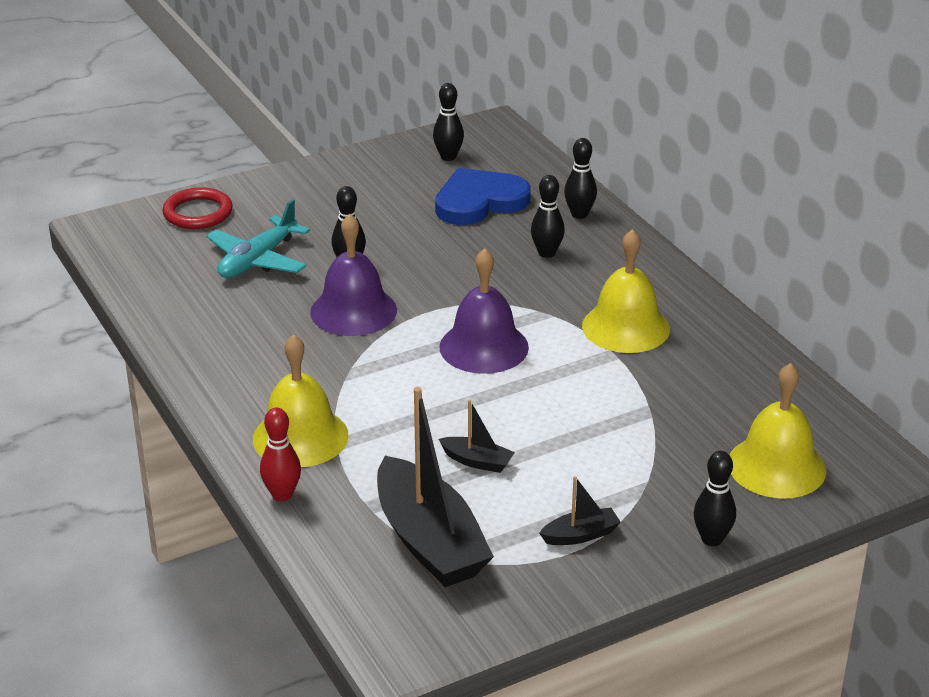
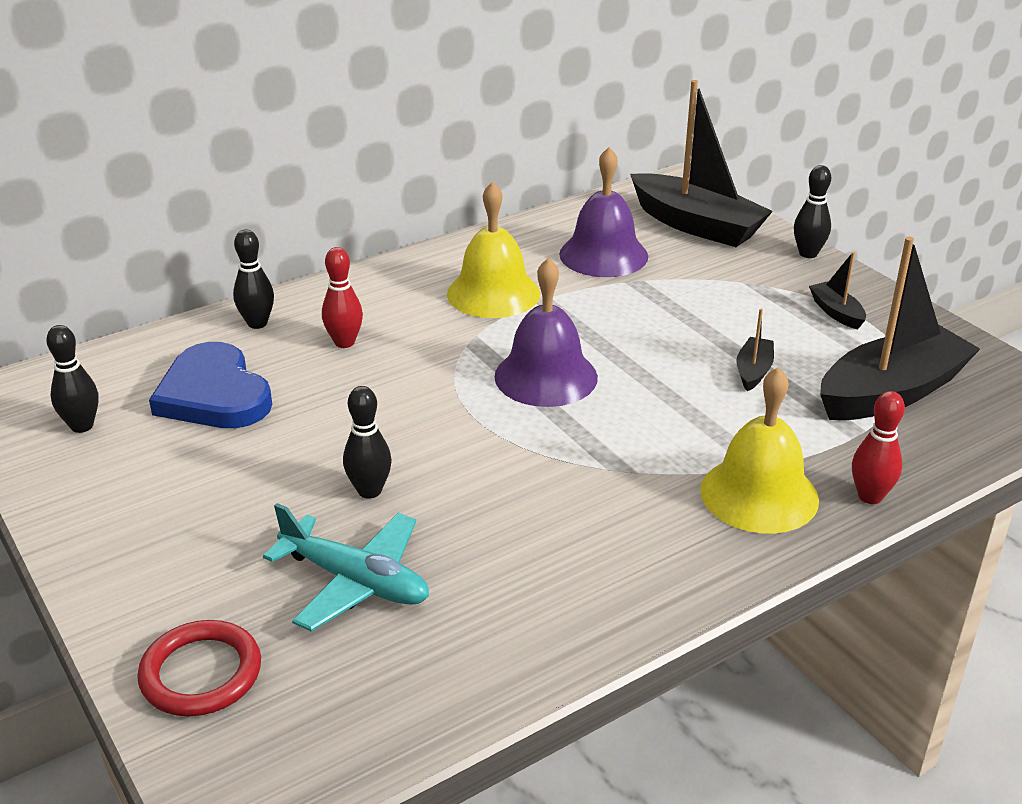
camera: 95 degrees left, 0 degrees up
(353, 311) = (482, 477): purple bell -> purple bell (603, 255)
(546, 253) = (344, 342): black bowling pin -> red bowling pin
(776, 466) = (696, 225): yellow bell -> black boat

